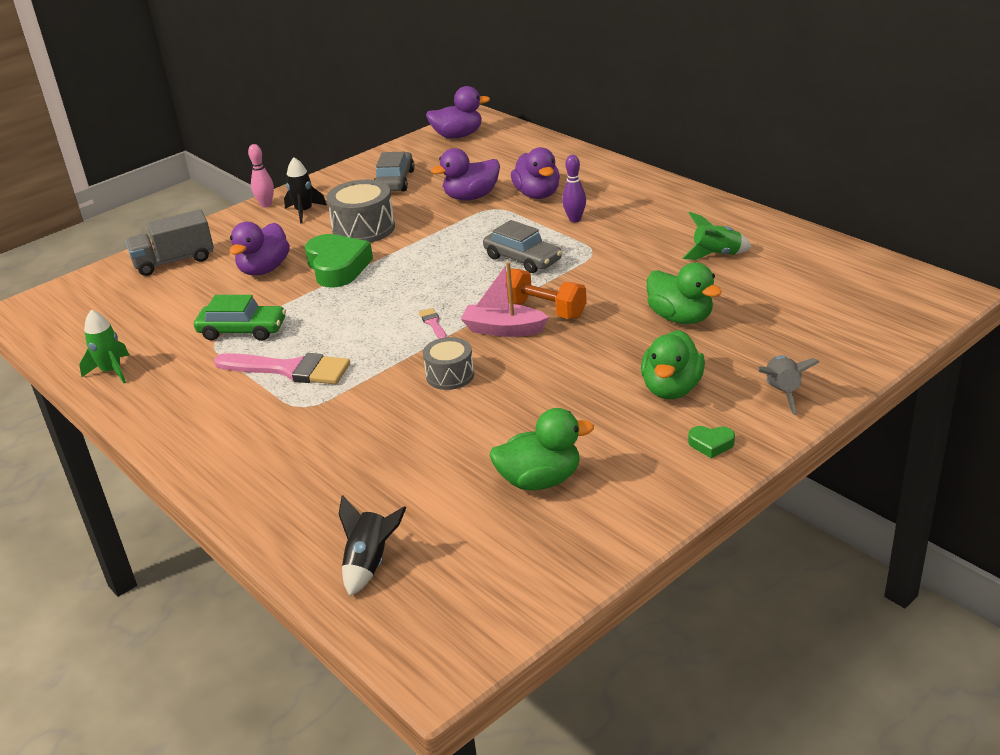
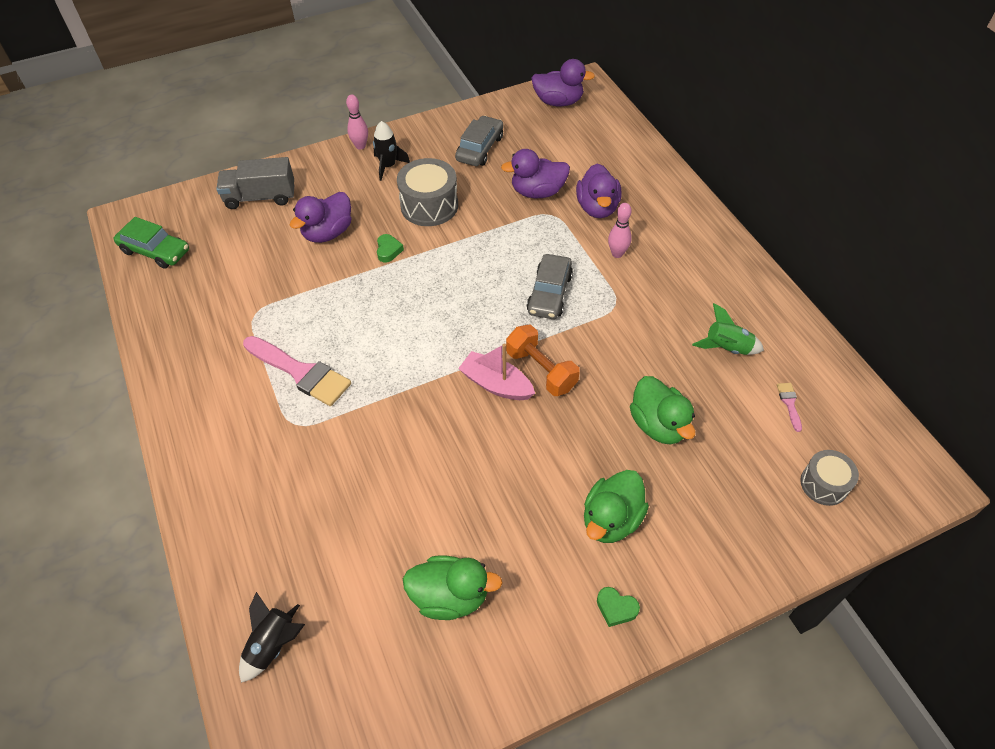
camera: 15 degrees right, 20 degrees up
(111, 371) = (163, 323): green rocket -> none
(242, 330) = (282, 307): green car -> green car (155, 251)
(337, 267) = (388, 250): green heart -> green heart, size x0.45
(433, 323) = (440, 354): pink brush -> pink brush (789, 403)
(450, 375) = (428, 429): grey drum -> grey drum (824, 484)
(522, 259) = (549, 293): grey car -> grey car turned 45 degrees clockwise
(575, 219) = (617, 254): purple bowling pin -> pink bowling pin
(782, 392) = (709, 563): grey rocket -> none

